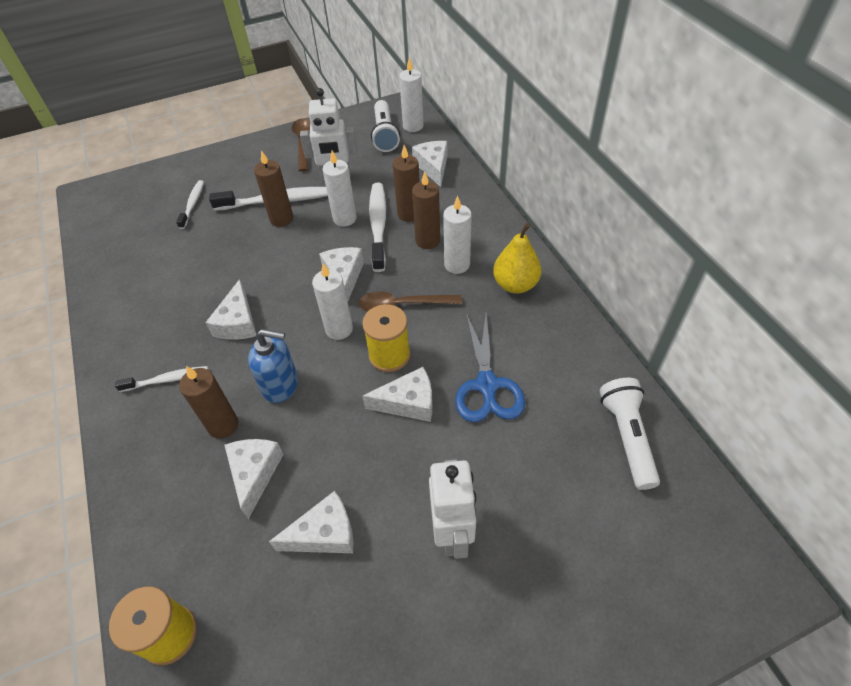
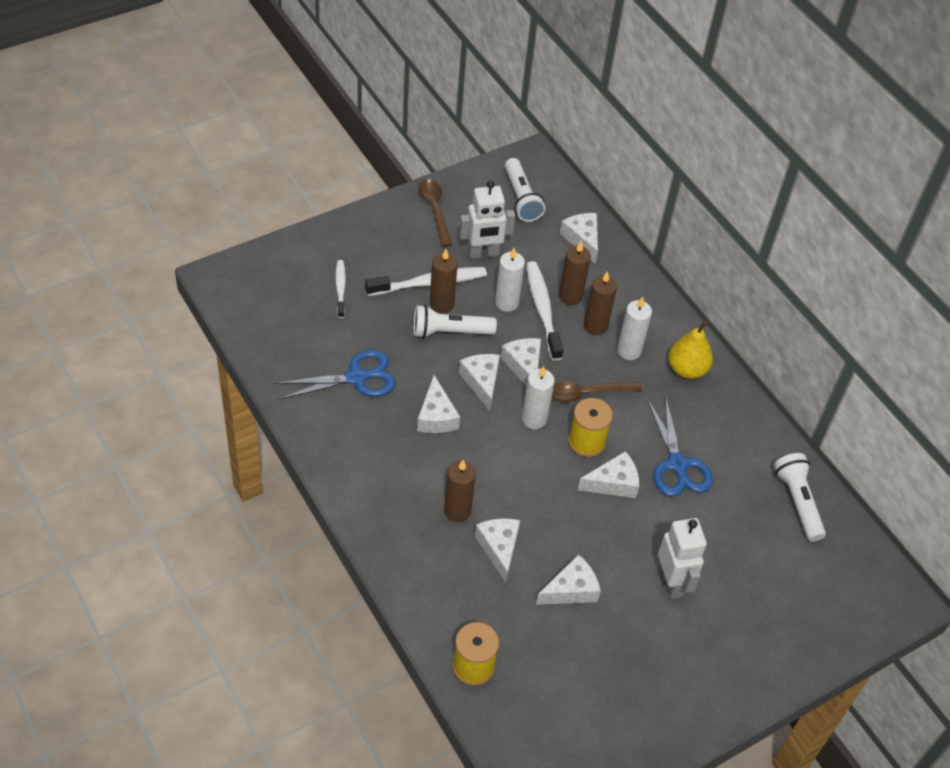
camera: 15 degrees left, 0 degrees up
(167, 380) = (390, 473): white toothbrush -> none
(173, 282) = (356, 377): none -> blue scissors
(281, 243) = (450, 332): none -> white flashlight
(281, 385) = (497, 473): blue soap dispenser -> none
(296, 290) = (481, 382): none -> white cheese
(413, 126) = (549, 187): white candle -> none

